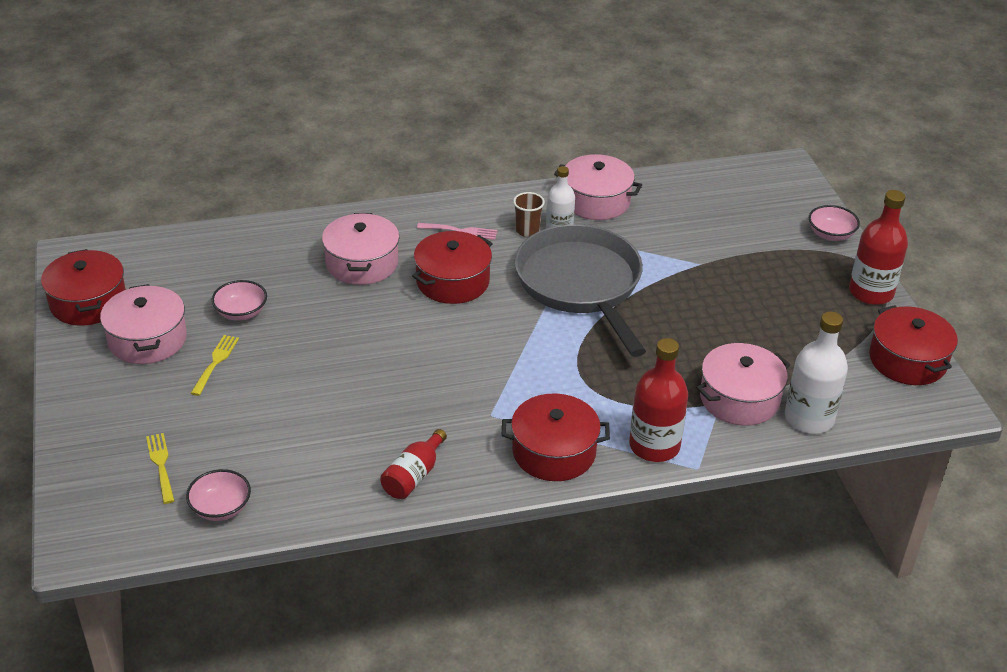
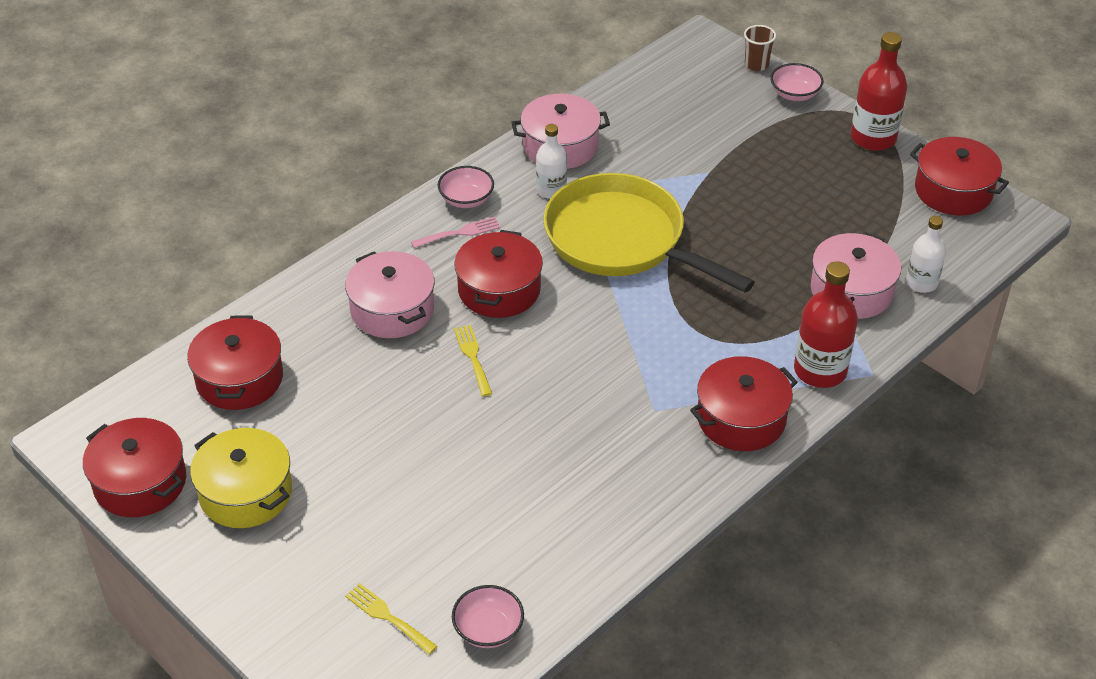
camera: 30 degrees left, 5 degrees up
(147, 339) = (245, 493): pink pot -> yellow pot
(214, 264) = (239, 379): none -> red pot
(215, 362) = (341, 483): yellow fork -> yellow fork (473, 357)
(241, 312) = (317, 418): pink bowl -> pink bowl (466, 199)
(413, 476) = (639, 504): red bottle -> none
(527, 230) = (523, 205): brown cup -> brown cup (756, 65)
(581, 285) = (622, 240): grey pan -> yellow pan
(809, 418) = (921, 283): white bottle -> white bottle, size x0.63

